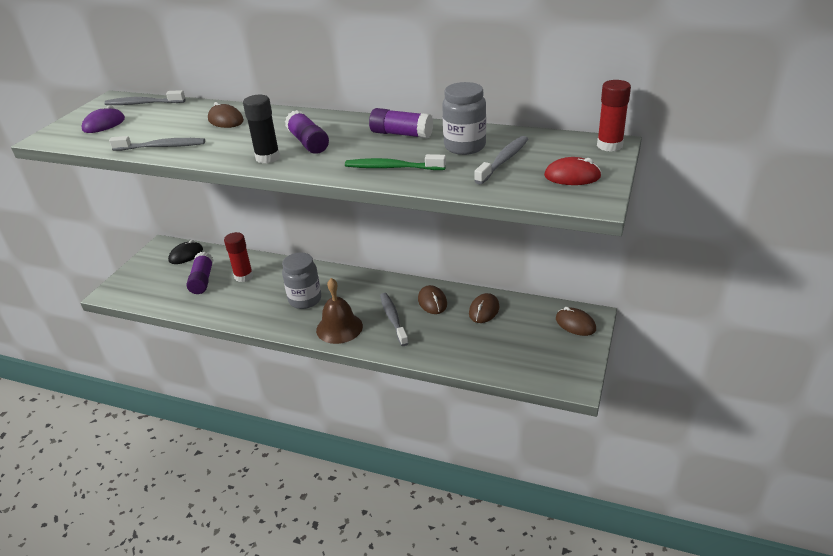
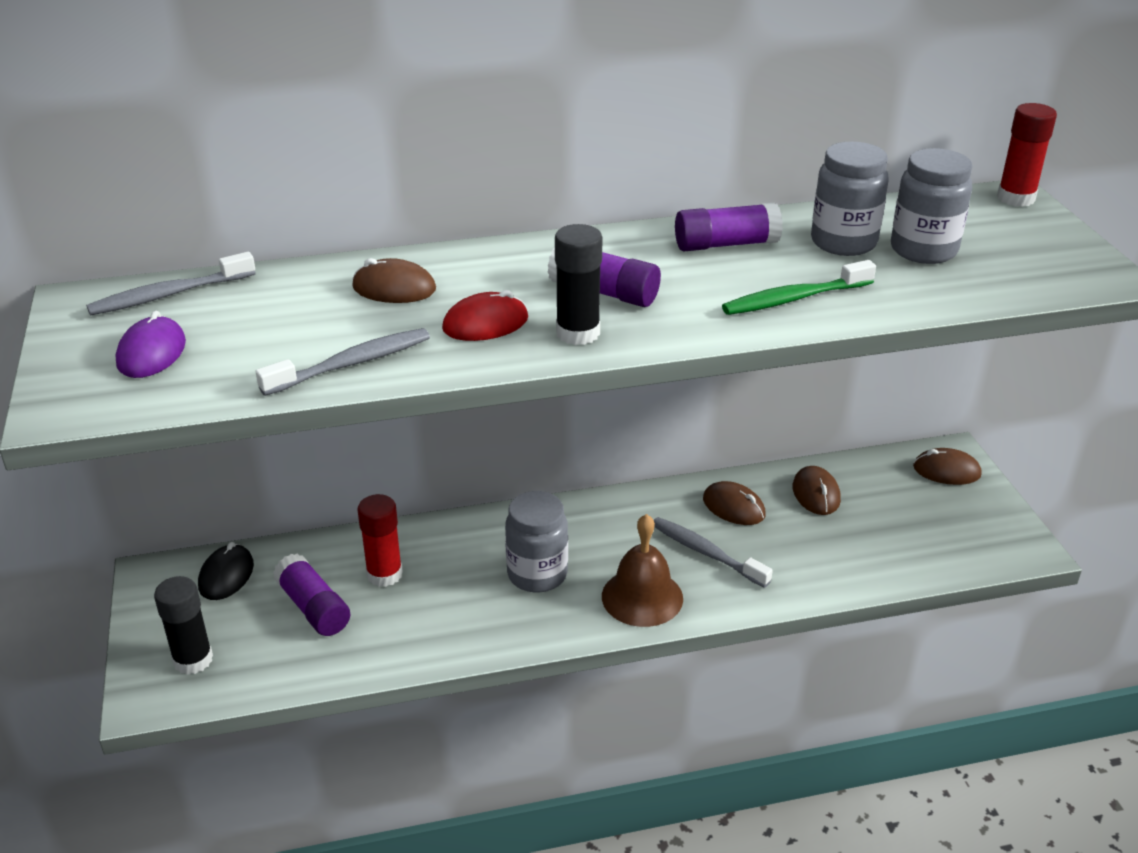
camera: 35 degrees left, 0 degrees up
(139, 284) = (193, 660): none -> black glue stick
(503, 160) = (923, 250): grey toothbrush -> grey jar
(572, 176) = (1036, 251): red mouse -> red mouse (485, 324)

